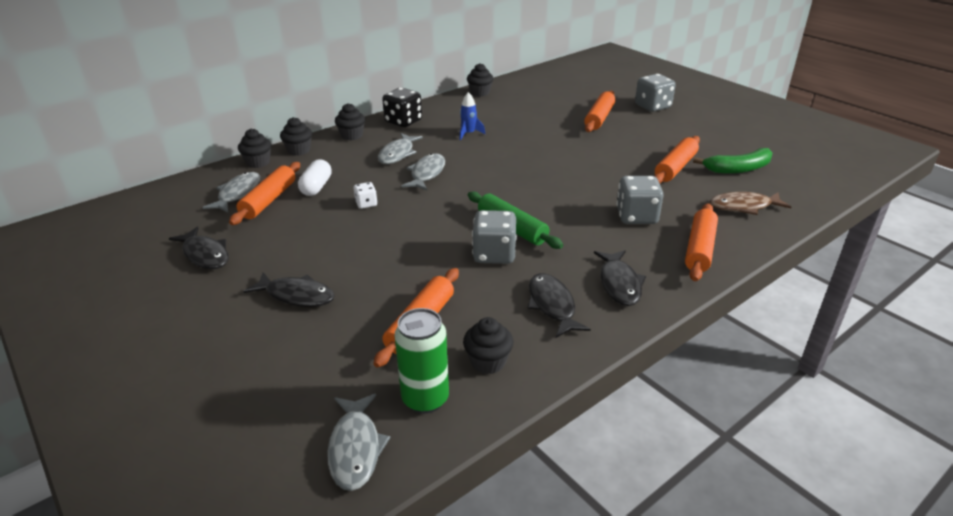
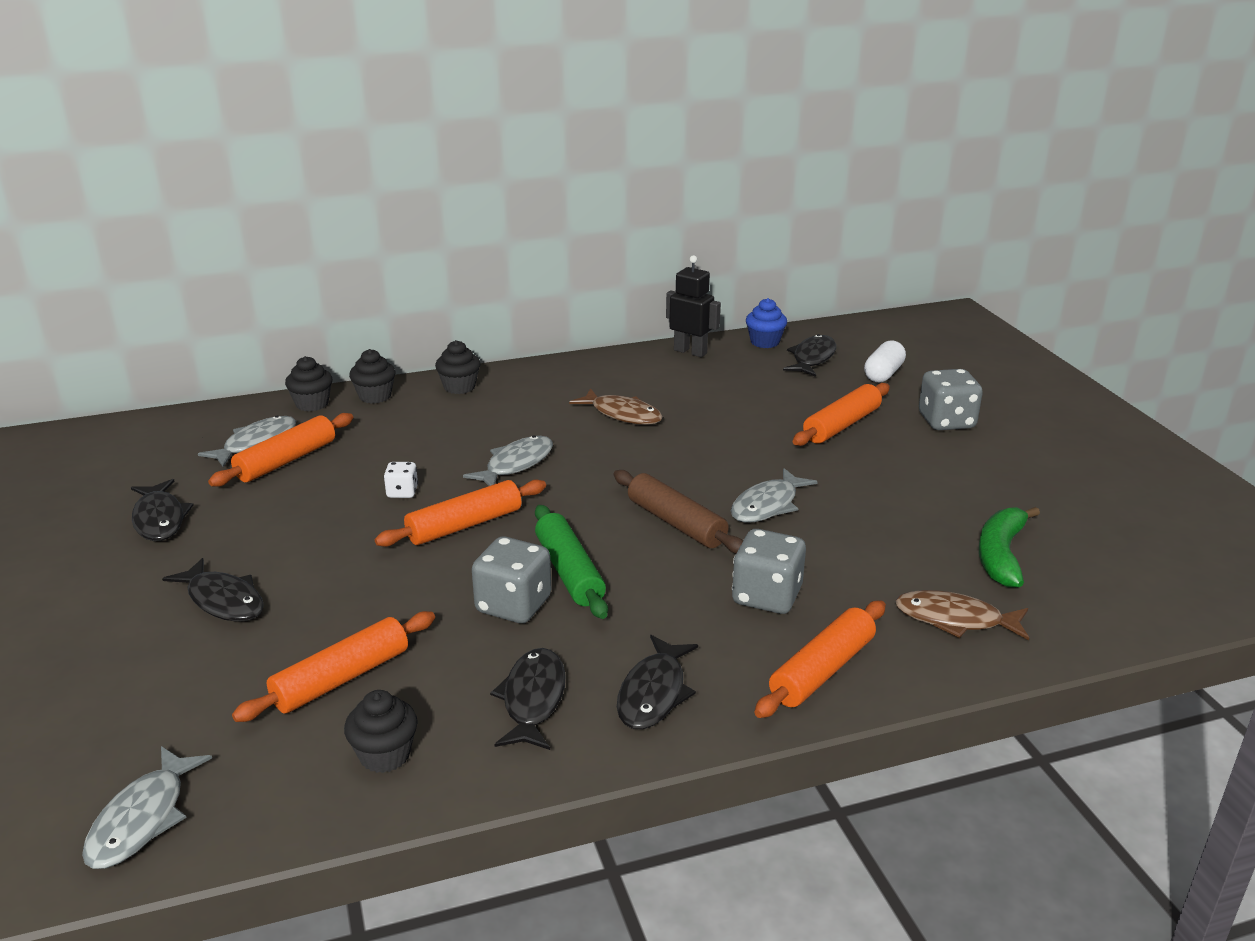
camera: 20 degrees right, 5 degrees down
(316, 187) = (358, 454): white capsule -> white capsule (883, 374)
(398, 154) = (500, 426): grey fish -> grey fish (767, 505)
(403, 121) = (545, 378): black dice -> none
(425, 399) = (270, 781): green can -> none
(469, 134) = (622, 414): blue rocket -> brown fish
(480, 93) = (690, 351): black cupcake -> black robot
(519, 81) = (765, 342): none -> blue cupcake
(552, 188) = (676, 523): none -> brown rolling pin
(553, 85) = (812, 358): none -> black fish
(675, 167) = (896, 531): orange rolling pin -> orange rolling pin (464, 525)
(738, 169) = (1001, 555): green banana -> green banana turned 105 degrees clockwise

